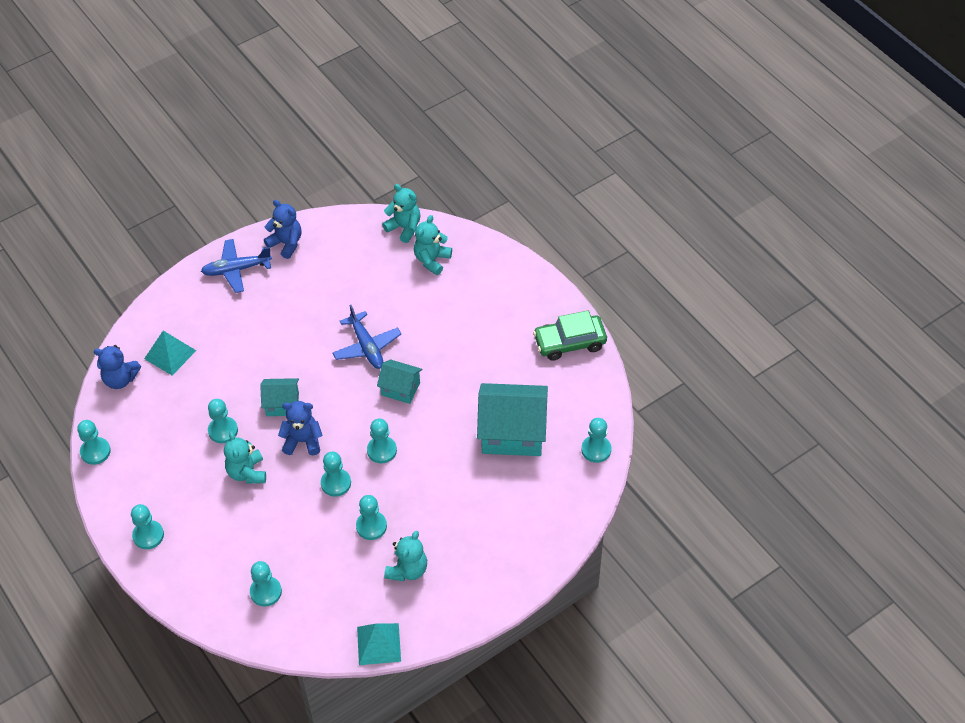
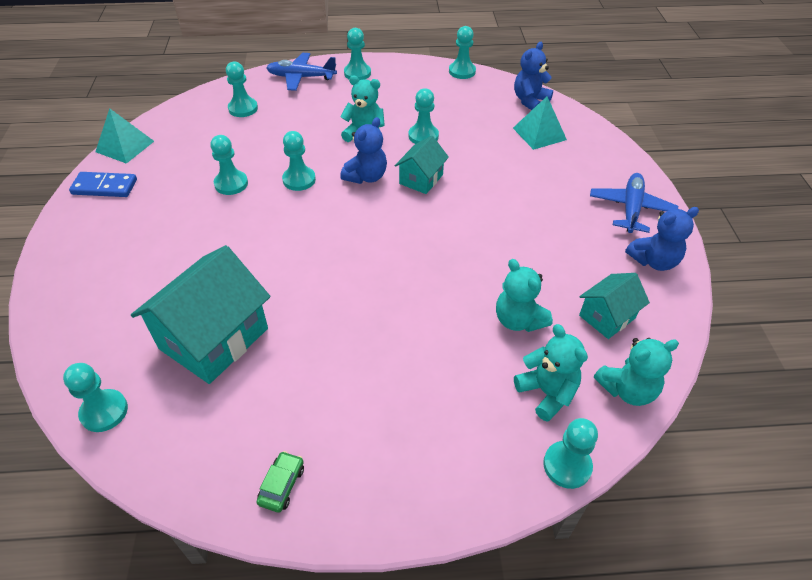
camera: 120 degrees right, 5 degrees down
(367, 347) = (445, 266): blue plane -> blue plane (301, 77)
(382, 450) = (302, 223): turquoise pawn -> turquoise pawn (567, 465)
(400, 389) = (364, 269): turquoise house -> turquoise house (607, 317)
(407, 570) = (163, 188): turquoise teddy bear -> turquoise teddy bear (518, 320)
(435, 613) = (105, 187): none -> blue domino
(570, 343) = (282, 485): green car -> green car, size x0.49

